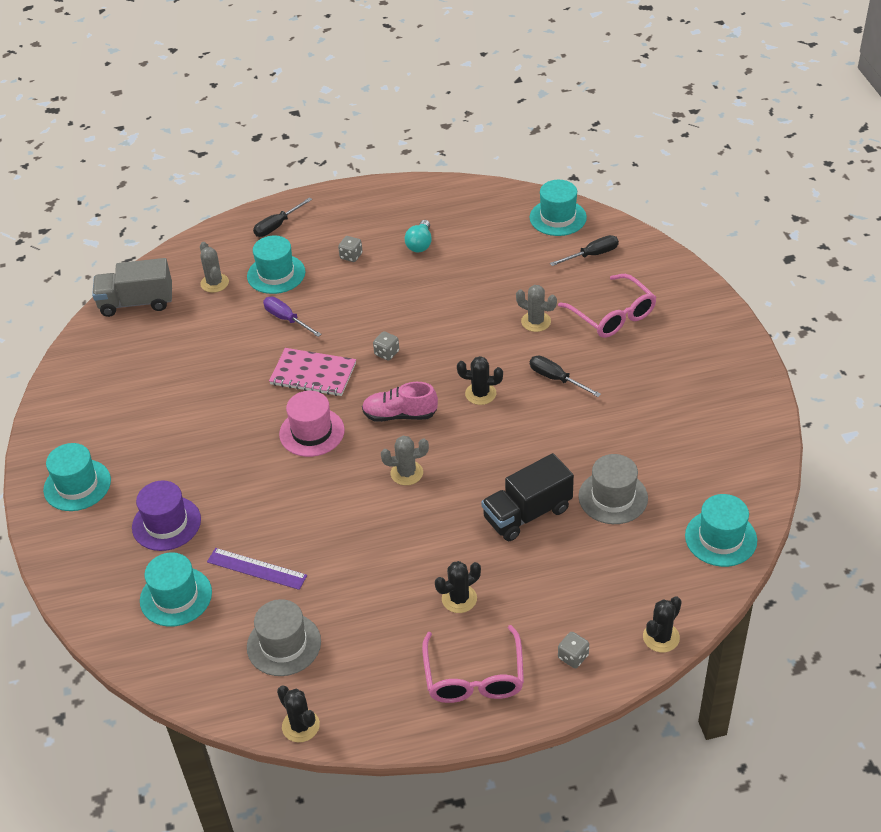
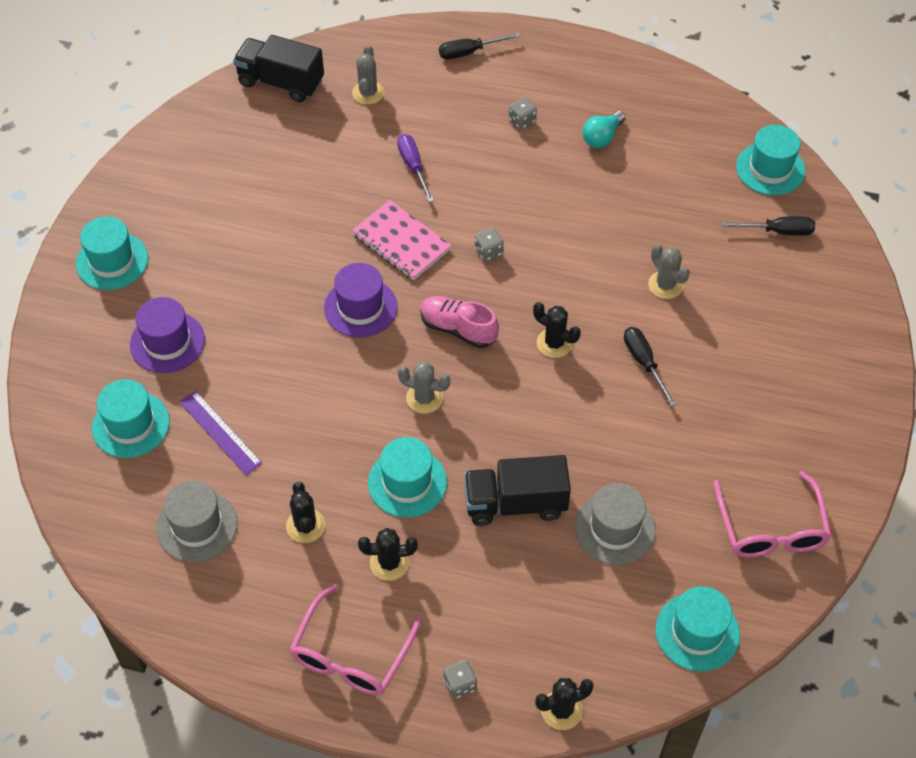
camera: 25 degrees right, 10 degrees up
(136, 302) = (281, 82): grey truck -> black truck
(276, 274) = (434, 109): turquoise hat -> turquoise hat (407, 482)
(300, 726) = (161, 619): black cactus -> black cactus (305, 526)
(312, 432) = (360, 307): pink hat -> purple hat
(613, 315) = (753, 315): pink glasses -> pink glasses (771, 528)

